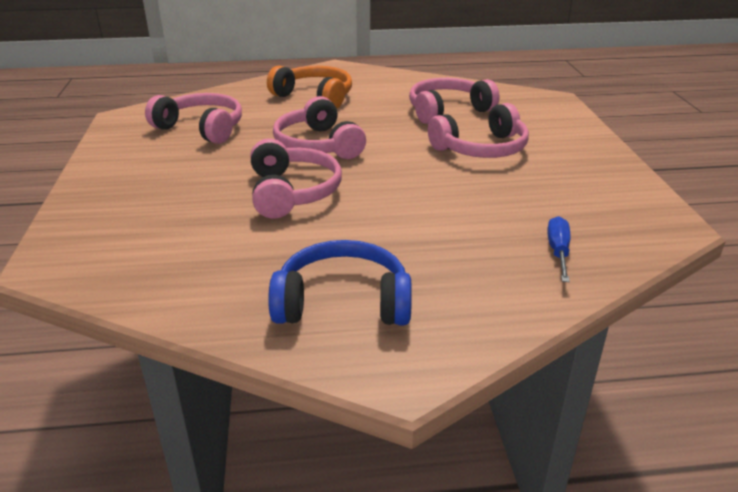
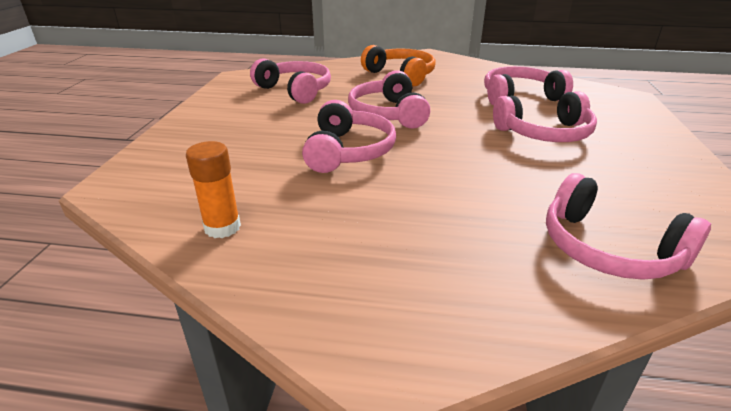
camera: 15 degrees right, 0 degrees up
(198, 287) = (222, 227): none -> orange glue stick
(343, 302) = (353, 266): blue headphones -> none
(558, 251) = (608, 248): blue screwdriver -> pink headphones

